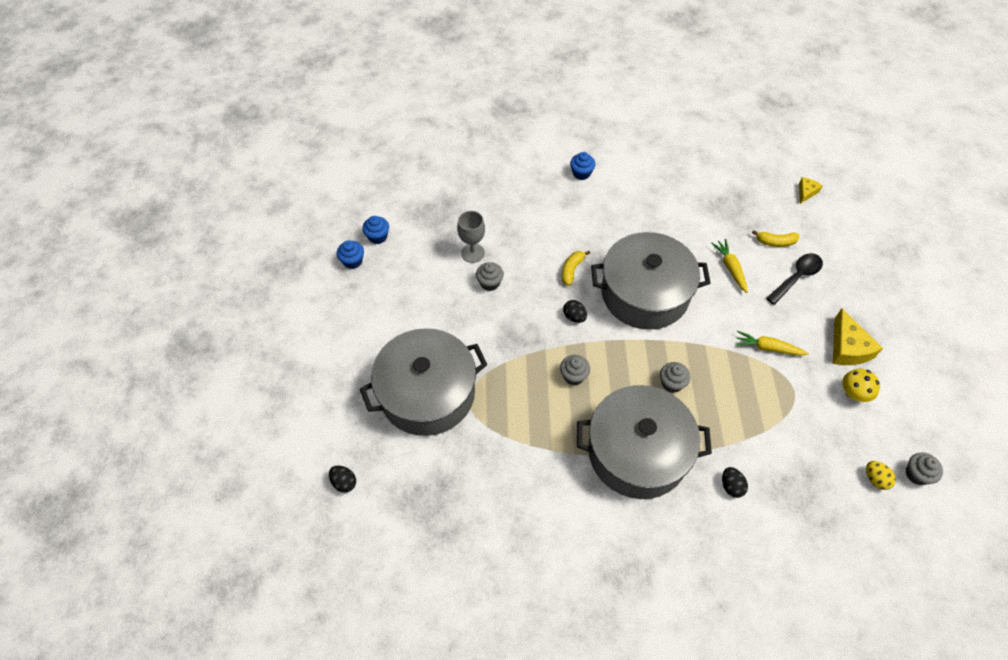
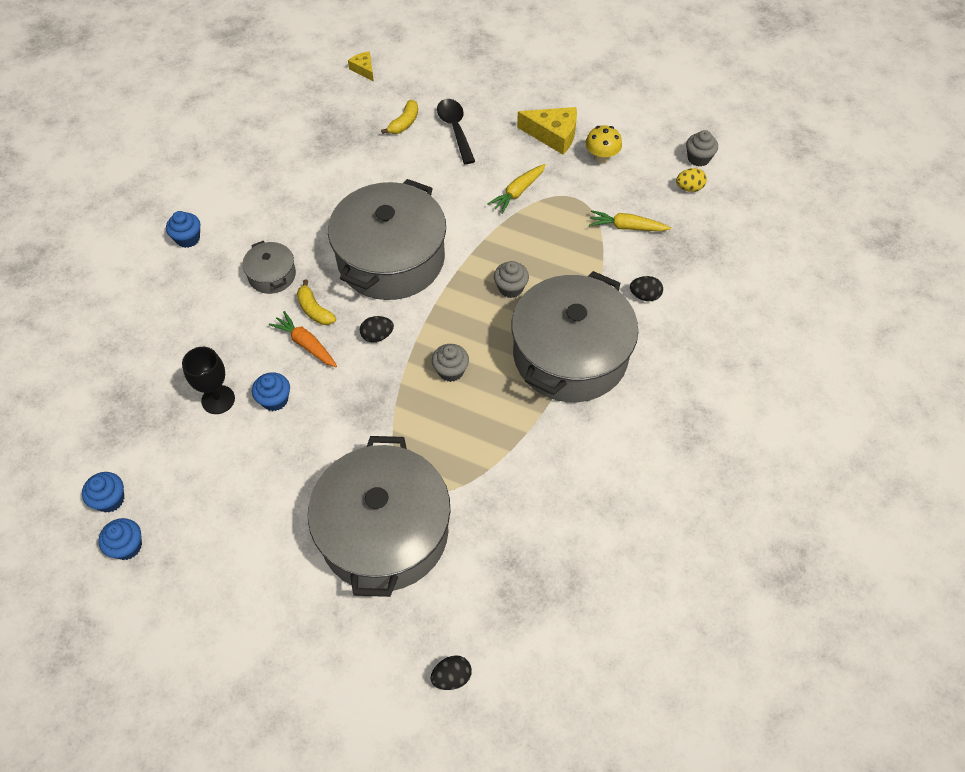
camera: 65 degrees left, 0 degrees up
(472, 253) = (218, 399): grey goblet -> black goblet
(490, 283) = (275, 400): grey cupcake -> blue cupcake
(542, 279) = (306, 344): none -> orange carrot
(583, 232) = (272, 275): none -> grey pot
(730, 268) = (409, 173): yellow carrot -> yellow carrot (627, 227)

